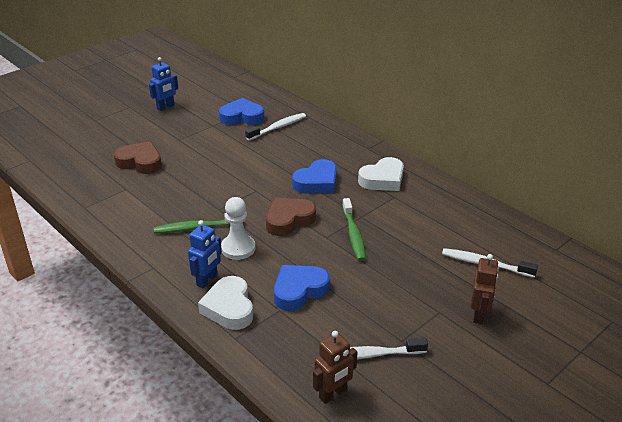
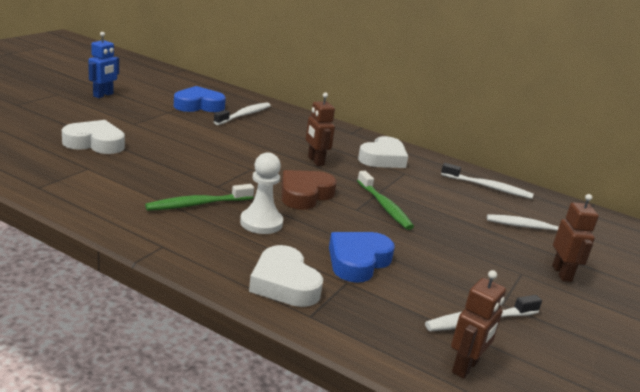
camera: 20 degrees left, 10 degrees down
(140, 162) = (95, 143): brown heart -> white heart
(207, 280) = (240, 256): blue robot -> none
(317, 182) = (315, 161): blue heart -> brown robot
(469, 215) = (488, 187): none -> white toothbrush

